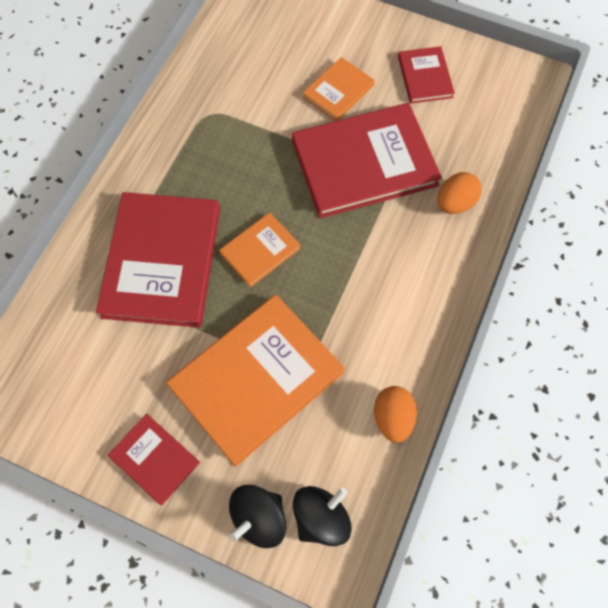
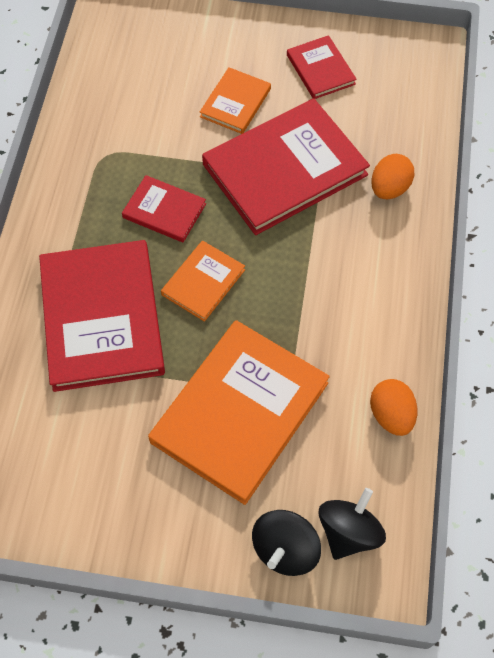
camera: 15 degrees left, 5 degrees down
(154, 459) = (157, 520): red book -> red book (164, 211)

